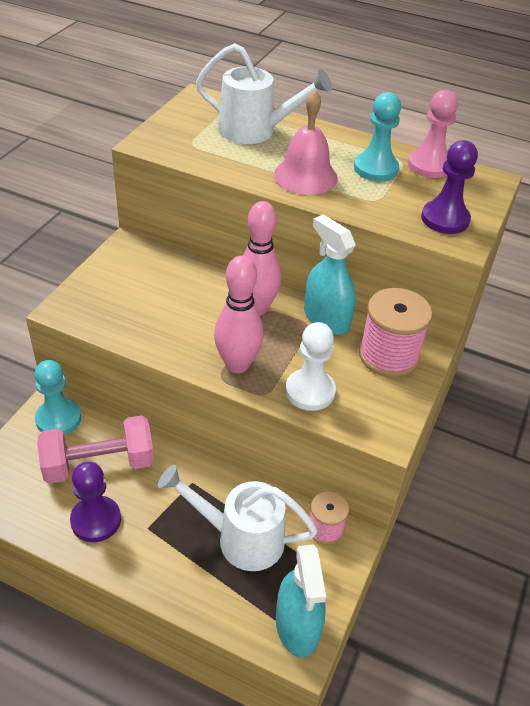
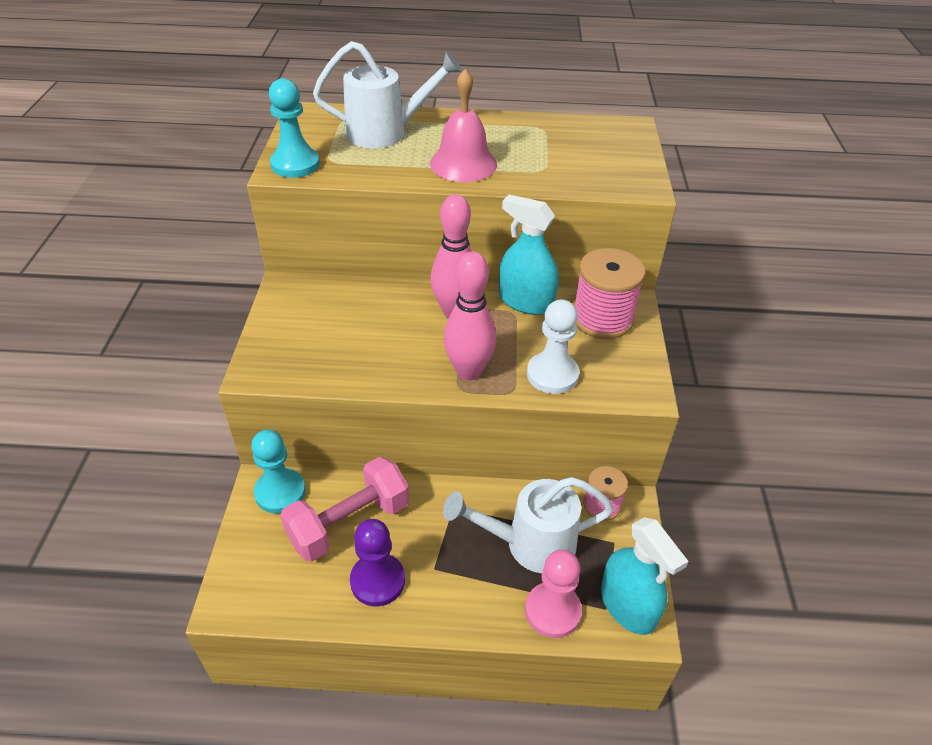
camera: 20 degrees left, 0 degrees up
(375, 168) = (523, 141): turquoise pawn -> turquoise pawn (295, 164)
(429, 165) = (569, 126): pink pawn -> pink pawn (552, 611)
(445, 219) = (616, 171): purple pawn -> none

